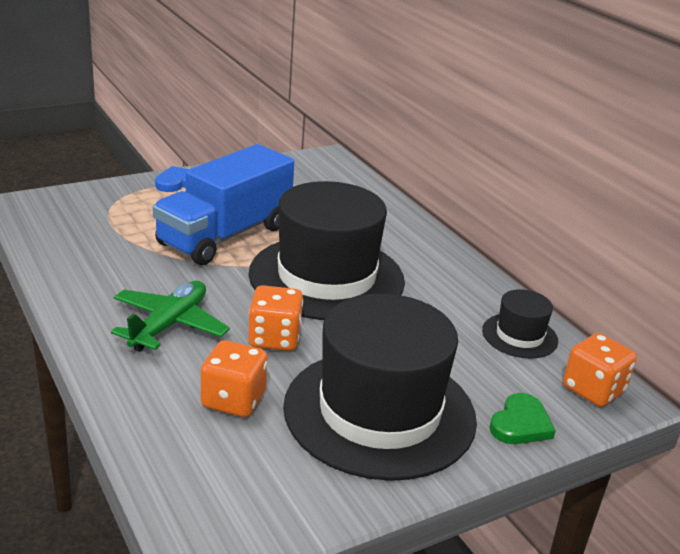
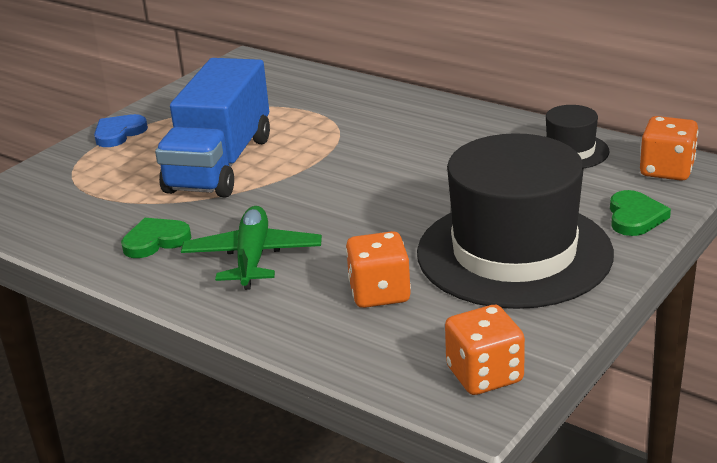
camera: 20 degrees left, 0 degrees up
(115, 280) = (155, 241): none -> green heart
(274, 338) = (363, 232): orange dice -> orange dice (484, 375)
(326, 277) = (356, 165): black hat -> none

